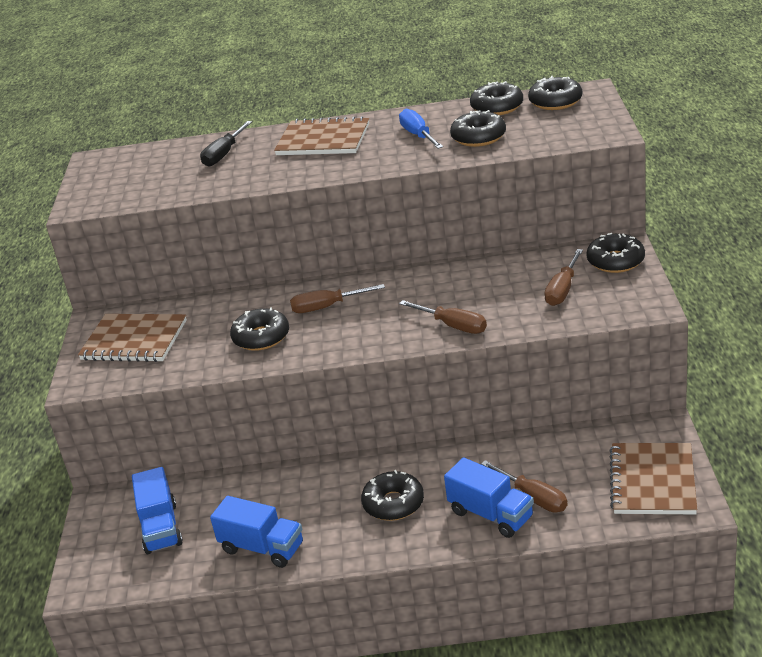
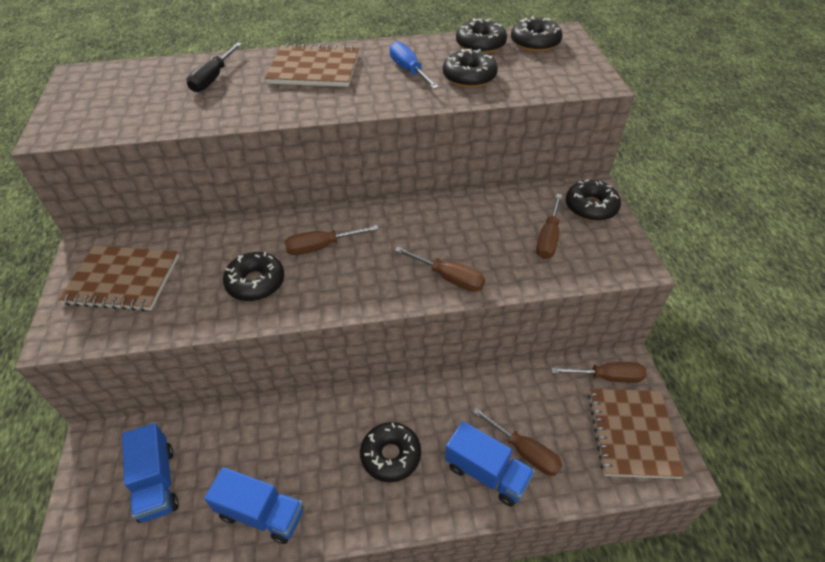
camera: 10 degrees left, 15 degrees up
(636, 436) = (607, 377): none -> brown screwdriver

